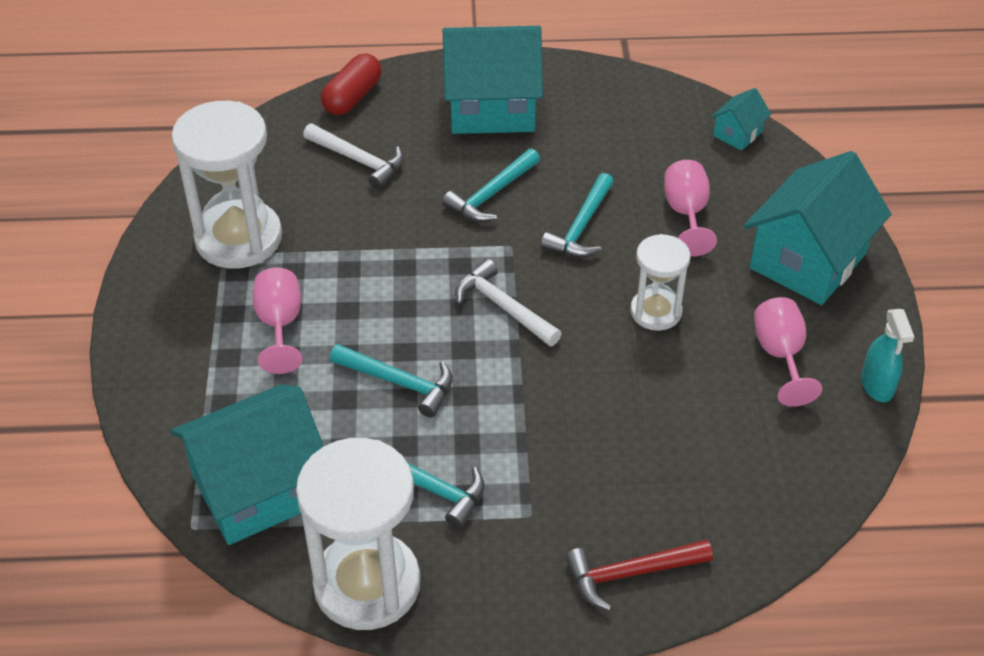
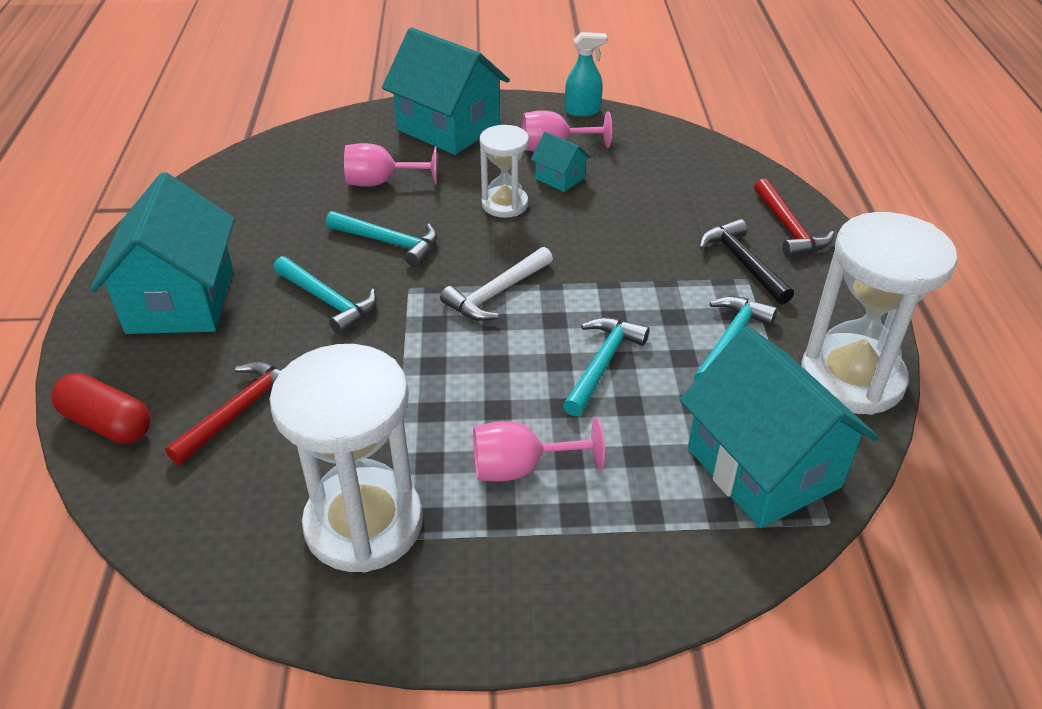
camera: 90 degrees left, 5 degrees down
(358, 160) = (239, 411): white hammer -> red hammer
(559, 516) = (743, 263): none -> black hammer
(737, 134) = (278, 149): turquoise house -> turquoise house (560, 178)

